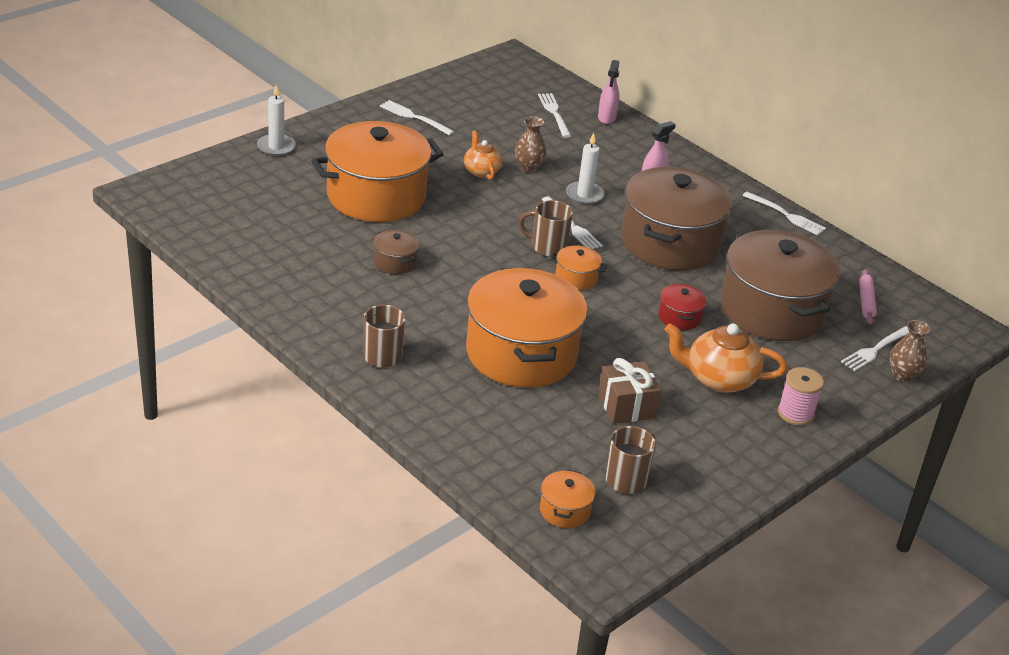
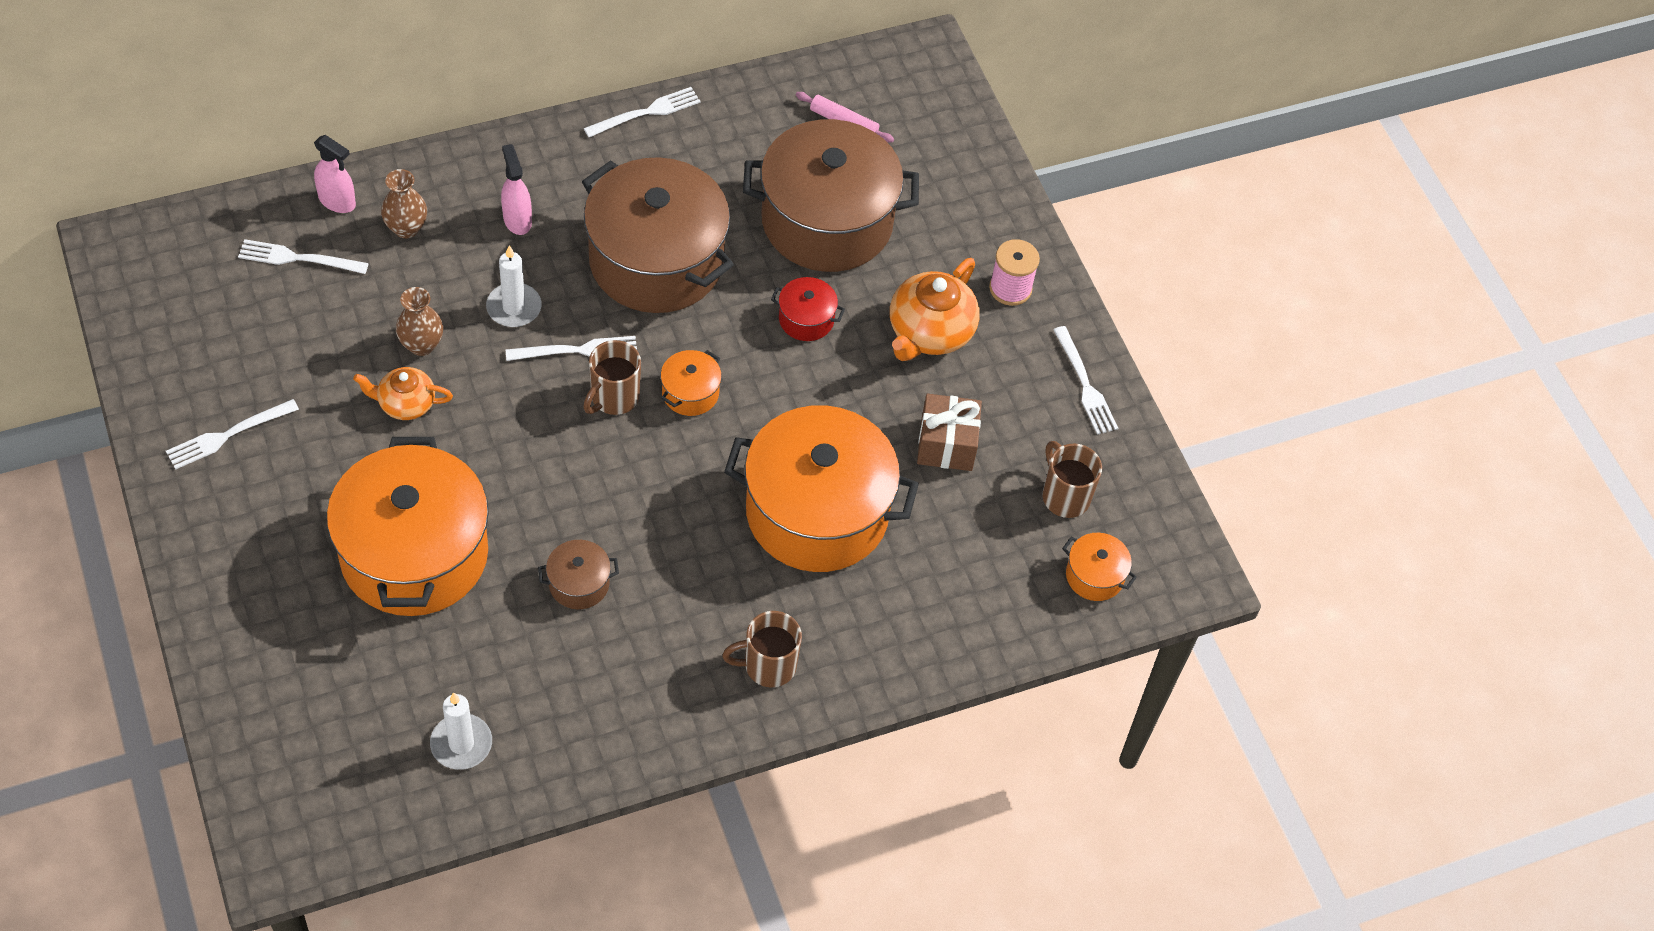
camera: 70 degrees left, 20 degrees up
(276, 147) = (229, 642): white candle -> white candle (461, 744)
(876, 350) = (930, 159): white fork -> white fork (1085, 385)
(902, 376) = (981, 158): brown vase -> brown vase (406, 228)

